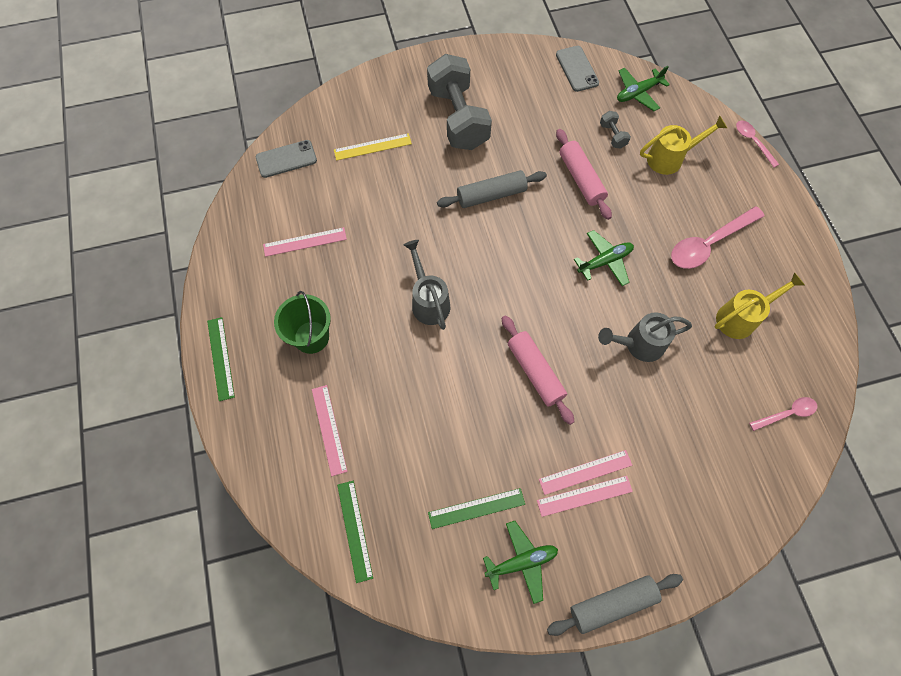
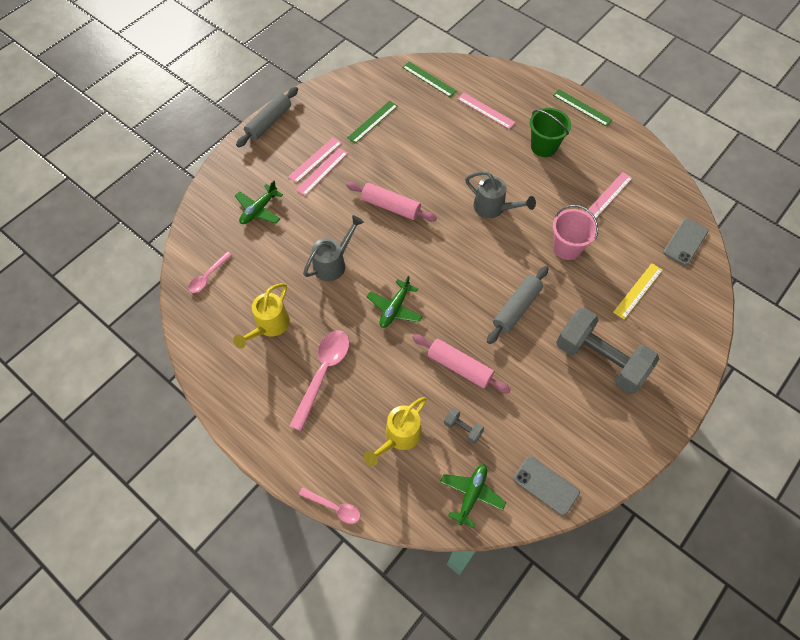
camera: 145 degrees right, 5 degrees down
(395, 218) = (567, 247): none -> pink bucket
(521, 562) = (330, 113): green plane -> green plane (259, 210)

